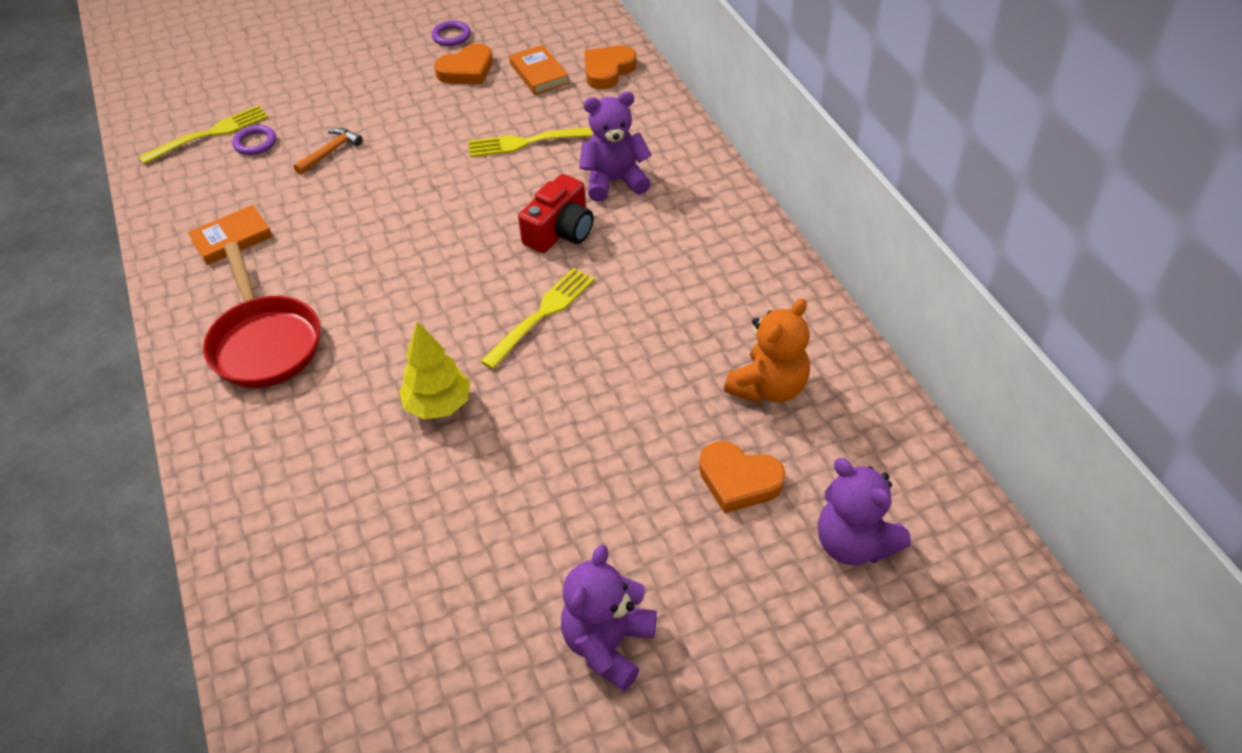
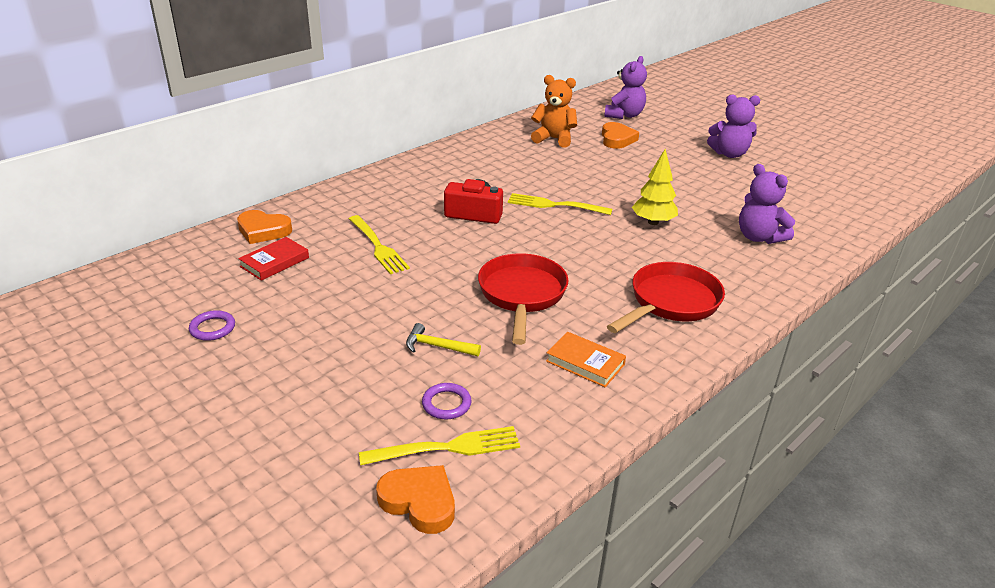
camera: 115 degrees left, 15 degrees down
(210, 134) = (447, 448): yellow fork -> yellow fork turned 135 degrees clockwise
(330, 152) = (437, 346): orange hammer -> yellow hammer
(366, 226) = (522, 295): none -> red pan
(467, 70) = (277, 302): orange heart -> orange heart (419, 502)
(539, 74) = (275, 262): orange book -> red book
(614, 181) = (409, 204): purple teddy bear -> purple teddy bear (759, 237)

